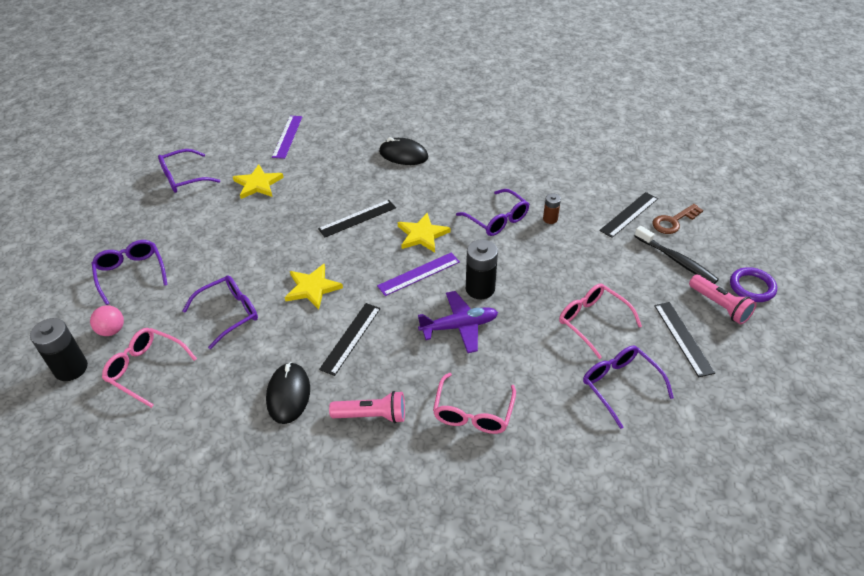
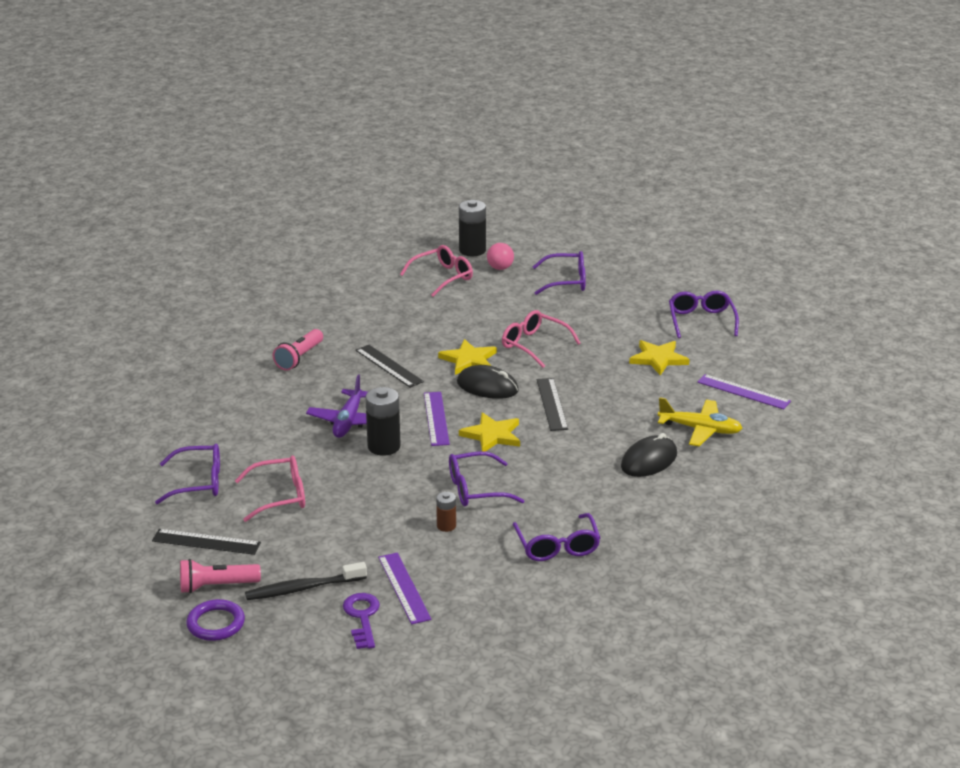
camera: 115 degrees right, 15 degrees down
(229, 314) = (473, 317): purple glasses -> purple glasses (557, 546)
(288, 394) = (357, 328): black mouse -> black mouse (487, 387)
(350, 143) = (700, 429): none -> yellow plane
(473, 412) = (253, 402): pink glasses -> pink glasses (534, 345)
(629, 214) = (404, 588): black ruler -> purple ruler
(673, 221) = (362, 617): brown key -> purple key

